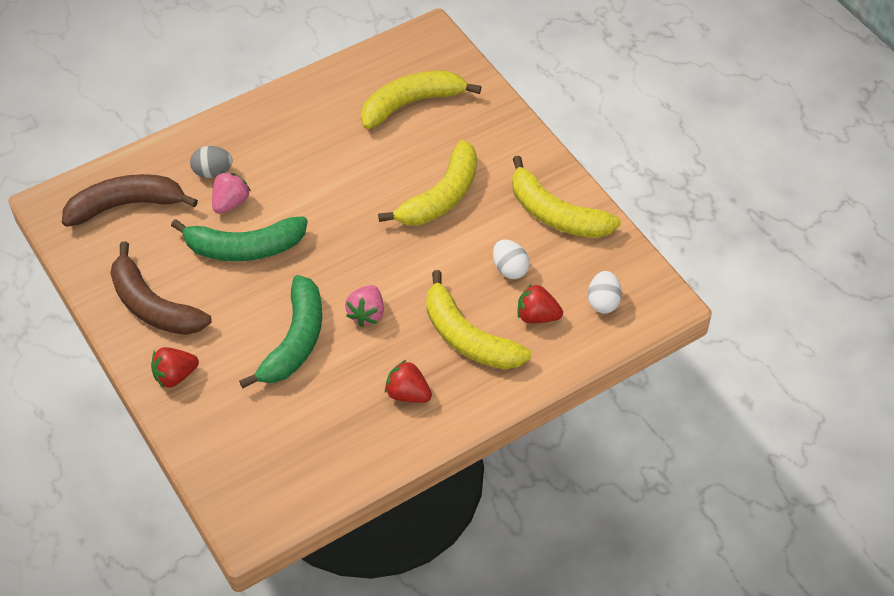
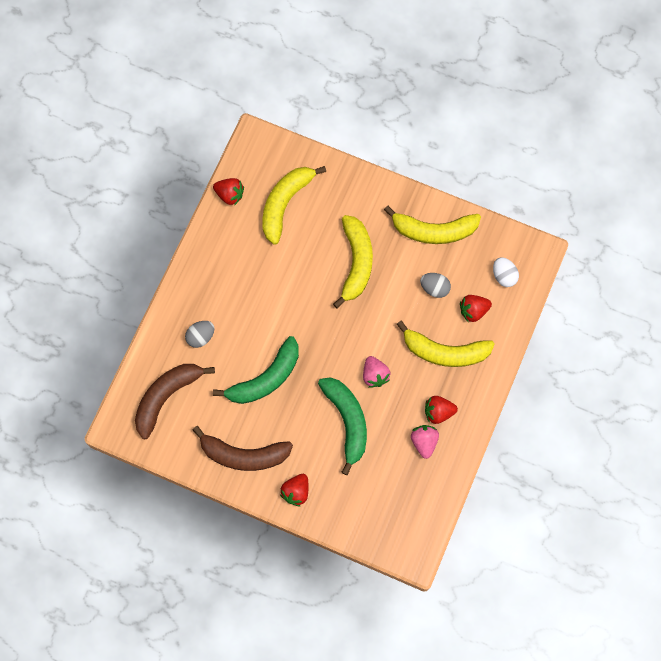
camera: 35 degrees left, 20 degrees up
(230, 203) = (230, 352): pink strawberry -> pink strawberry (424, 442)
(360, 66) = (230, 195): none -> red strawberry
(510, 269) = (434, 288): white egg -> grey egg

